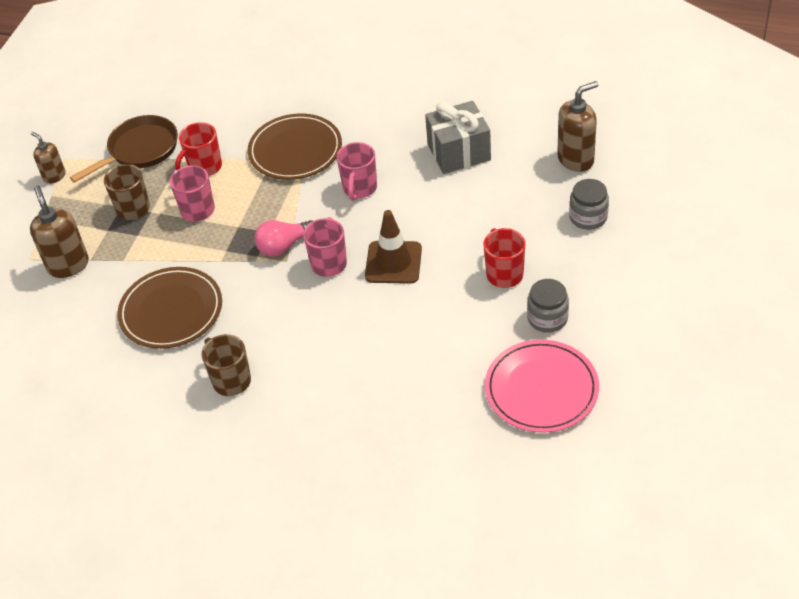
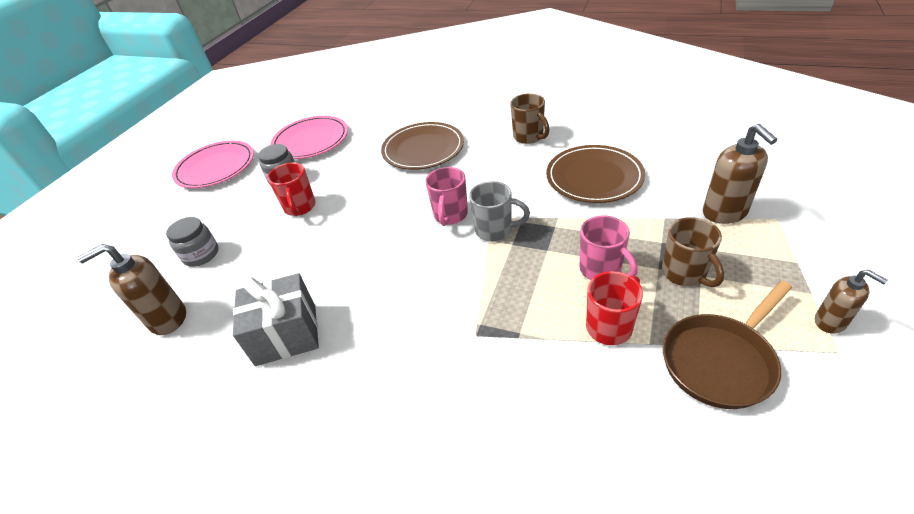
camera: 175 degrees left, 5 degrees down
(284, 246) = (495, 230): pink light bulb -> grey mug
(295, 150) = (488, 348): brown plate -> brown plate (423, 149)
(359, 189) = (411, 290): pink mug -> none
(393, 262) = (391, 216): brown traffic cone -> none
(662, 340) = (215, 167): none -> pink plate

